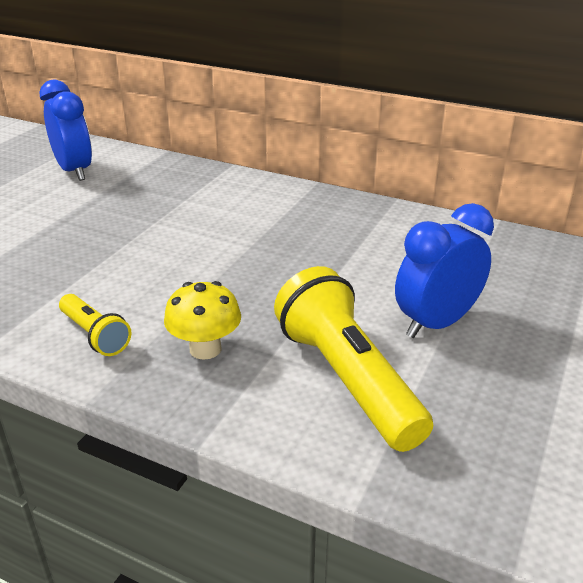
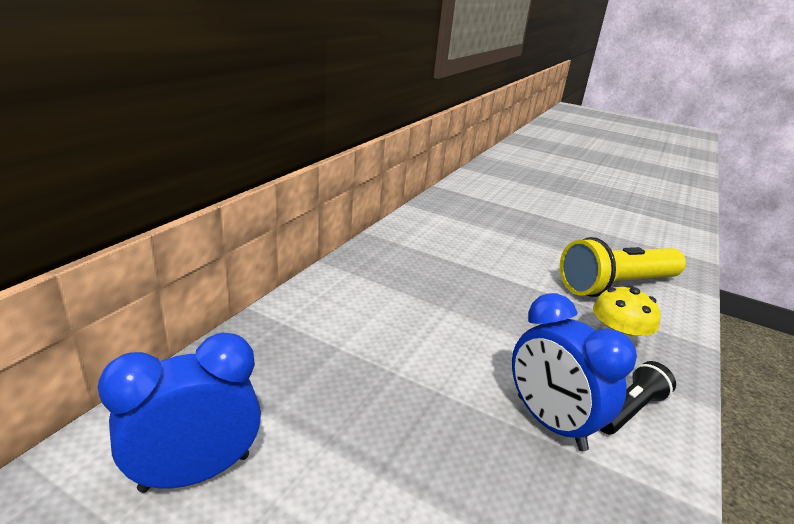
camera: 90 degrees left, 5 degrees down
(95, 335) = (630, 410): yellow flashlight -> black flashlight
(436, 323) = (543, 247): blue clock -> blue clock (550, 422)

